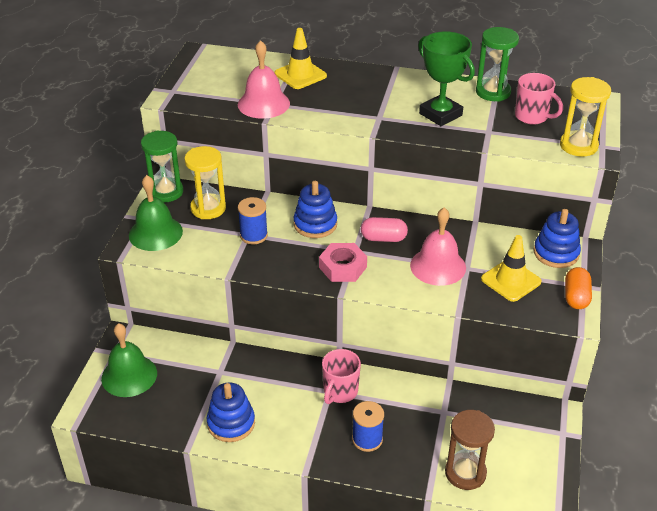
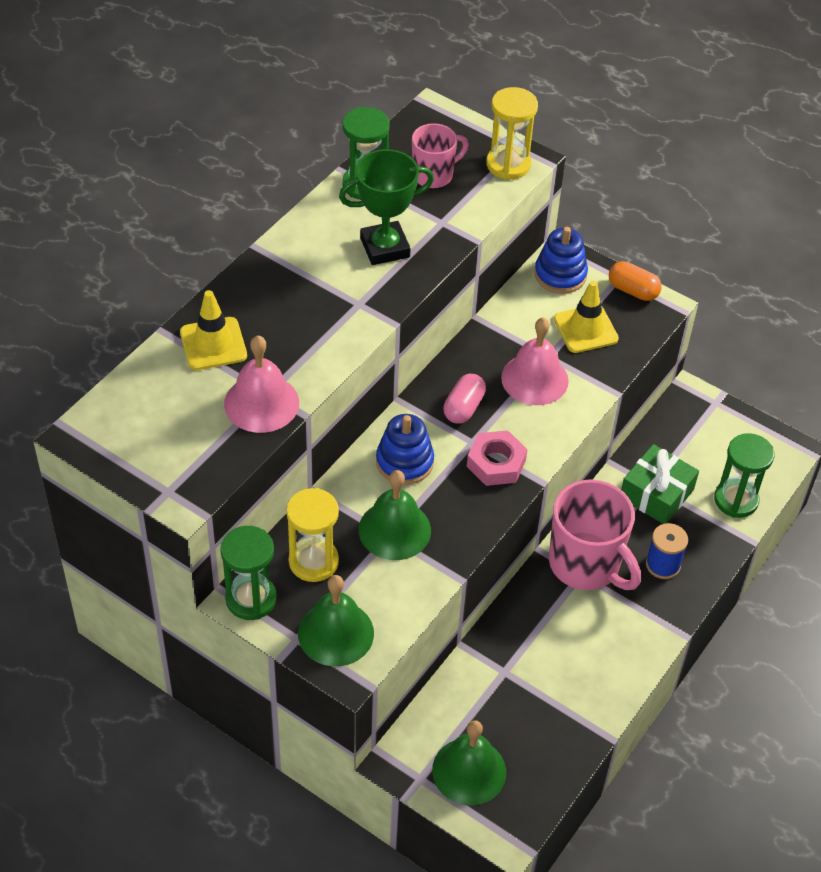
camera: 70 degrees left, 10 degrees up
(231, 423) = (590, 684): blue stacking toy -> none
(253, 235) = (394, 530): blue spool -> green bell
(340, 392) = (586, 564): pink mug -> pink mug, size x1.73
(436, 417) = (656, 494): none -> green gift
(465, 473) = (736, 500): brown hourglass -> green hourglass

